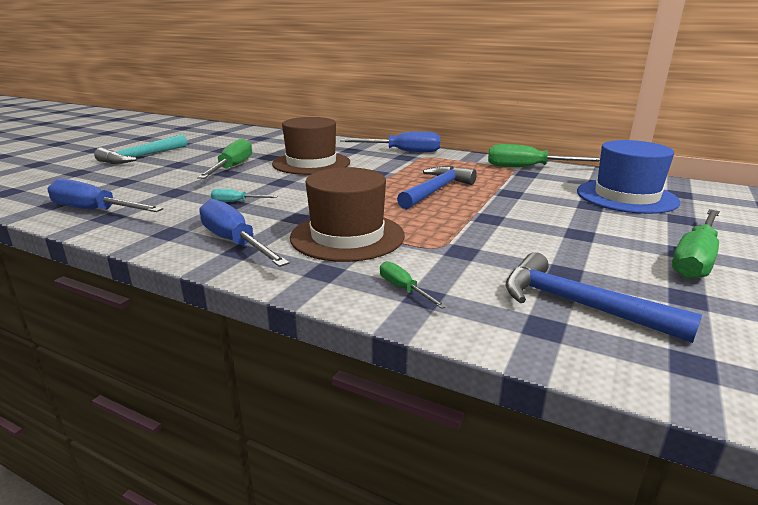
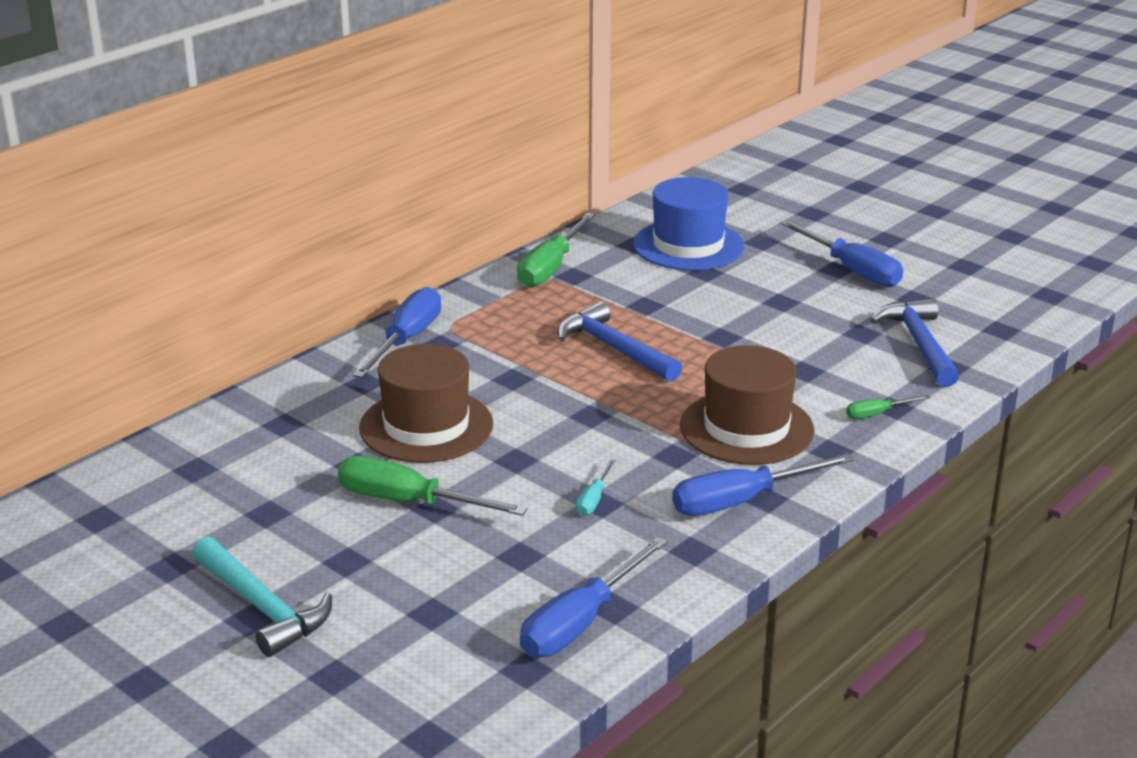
camera: 75 degrees left, 5 degrees up
(578, 305) = (919, 344): blue hammer -> blue hammer turned 120 degrees clockwise
(695, 259) = (851, 270): green screwdriver -> blue screwdriver

